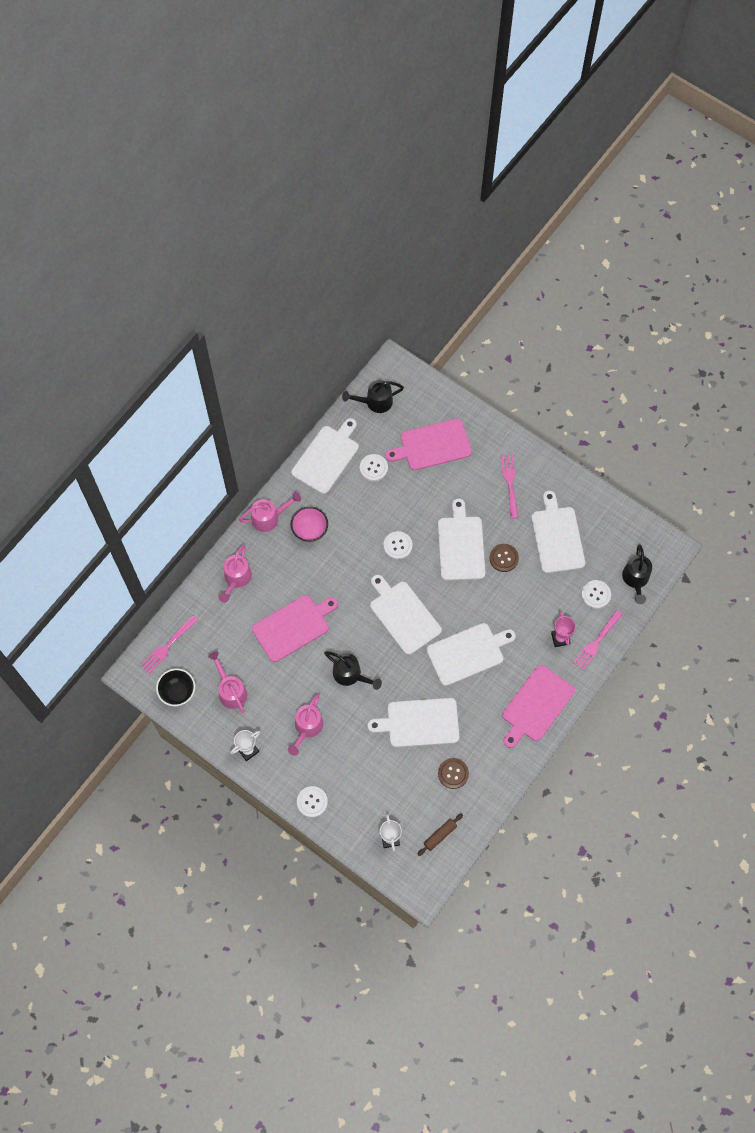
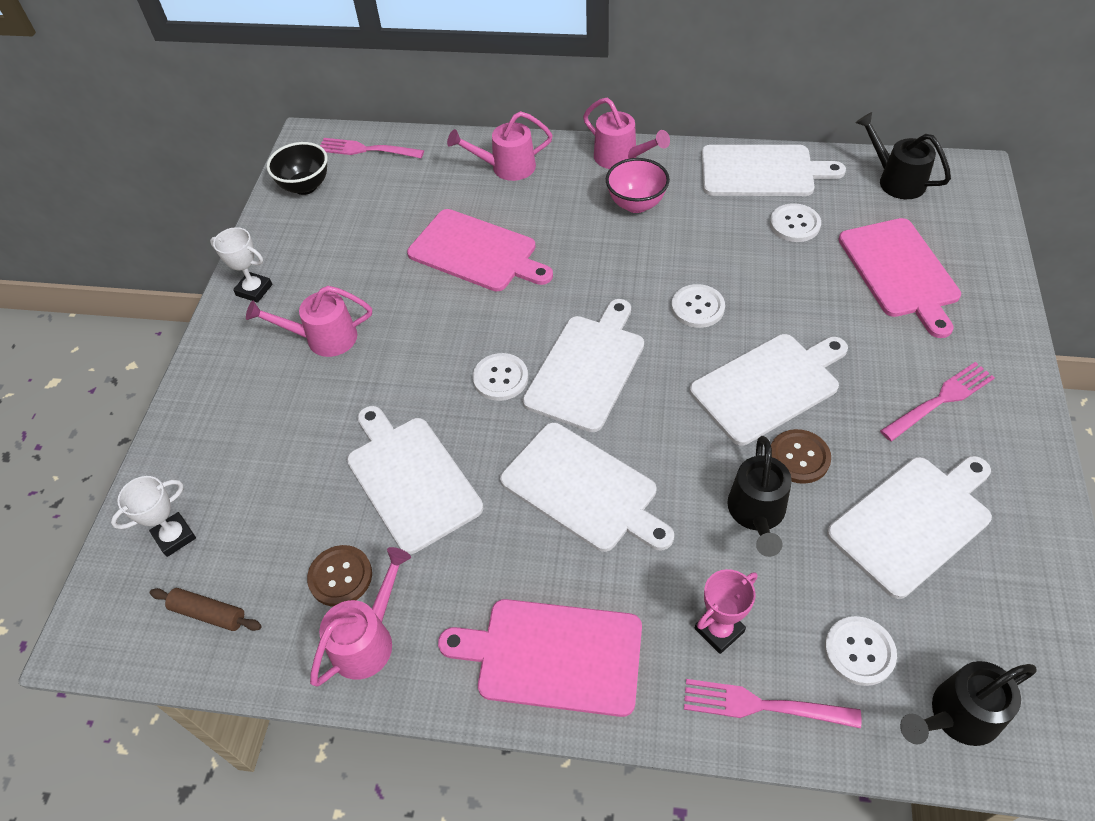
camera: 65 degrees right, 15 degrees down
(231, 690) = (337, 233): pink watering can -> pink watering can (368, 639)
(312, 802) = (201, 400): white button -> white button (500, 378)
(350, 675) = (442, 350): black watering can -> black watering can (756, 514)
(432, 445) = (899, 271): pink cutting board -> pink cutting board turned 150 degrees counterclockwise

